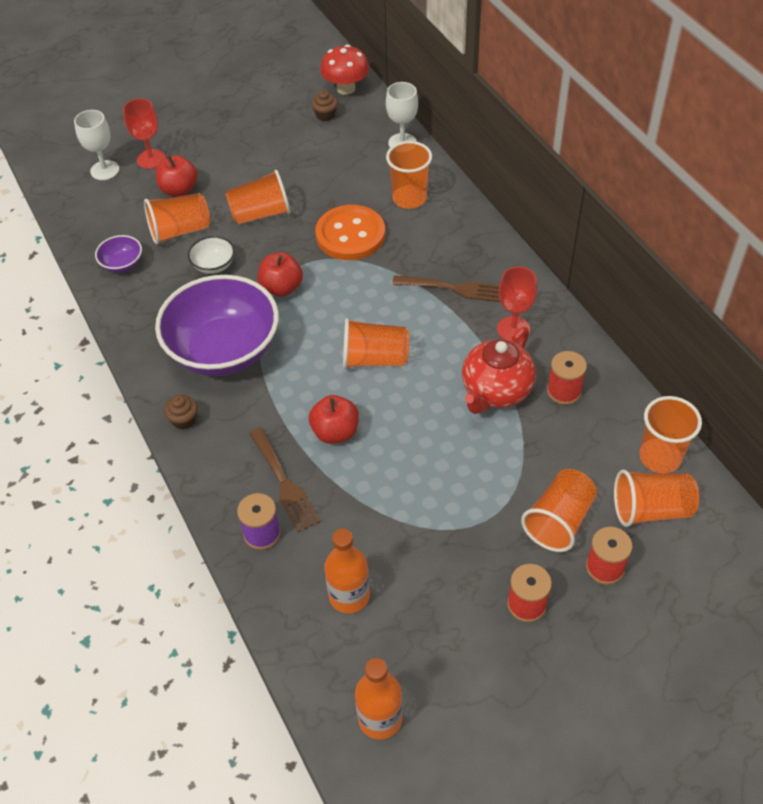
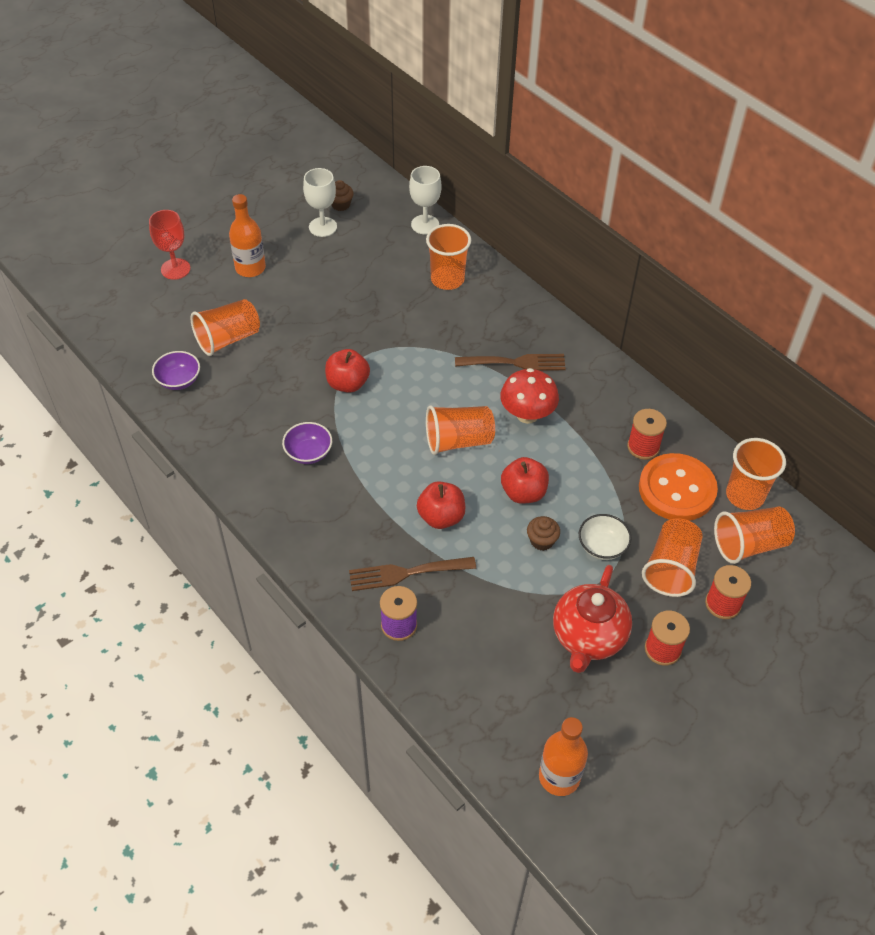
camera: 15 degrees left, 0 degrees up
(105, 170) = (130, 286): white goblet -> white goblet (323, 227)
(179, 190) = (214, 297): red apple -> red apple (523, 493)
(184, 420) = (289, 527): brown cupcake -> brown cupcake (542, 541)
(214, 265) = (273, 369): white bowl -> white bowl (602, 546)
(224, 350) = (308, 453): purple bowl -> purple bowl, size x0.42
(261, 214) = (305, 312): orange cup -> none
(284, 483) = (406, 573): brown fork -> brown fork turned 120 degrees clockwise
(346, 88) = (353, 175): red mushroom -> red mushroom (527, 414)
(349, 596) = (498, 669): orange bottle -> orange bottle (250, 268)
(350, 235) = (400, 322): orange button -> orange button (677, 489)
(496, 391) = (581, 455): red teapot -> red teapot (588, 637)
(513, 329) = (581, 394): red goblet -> none

